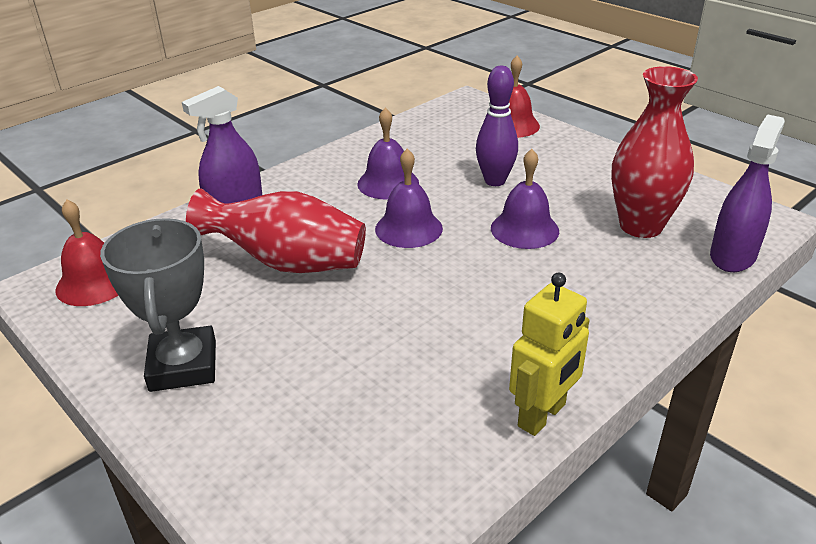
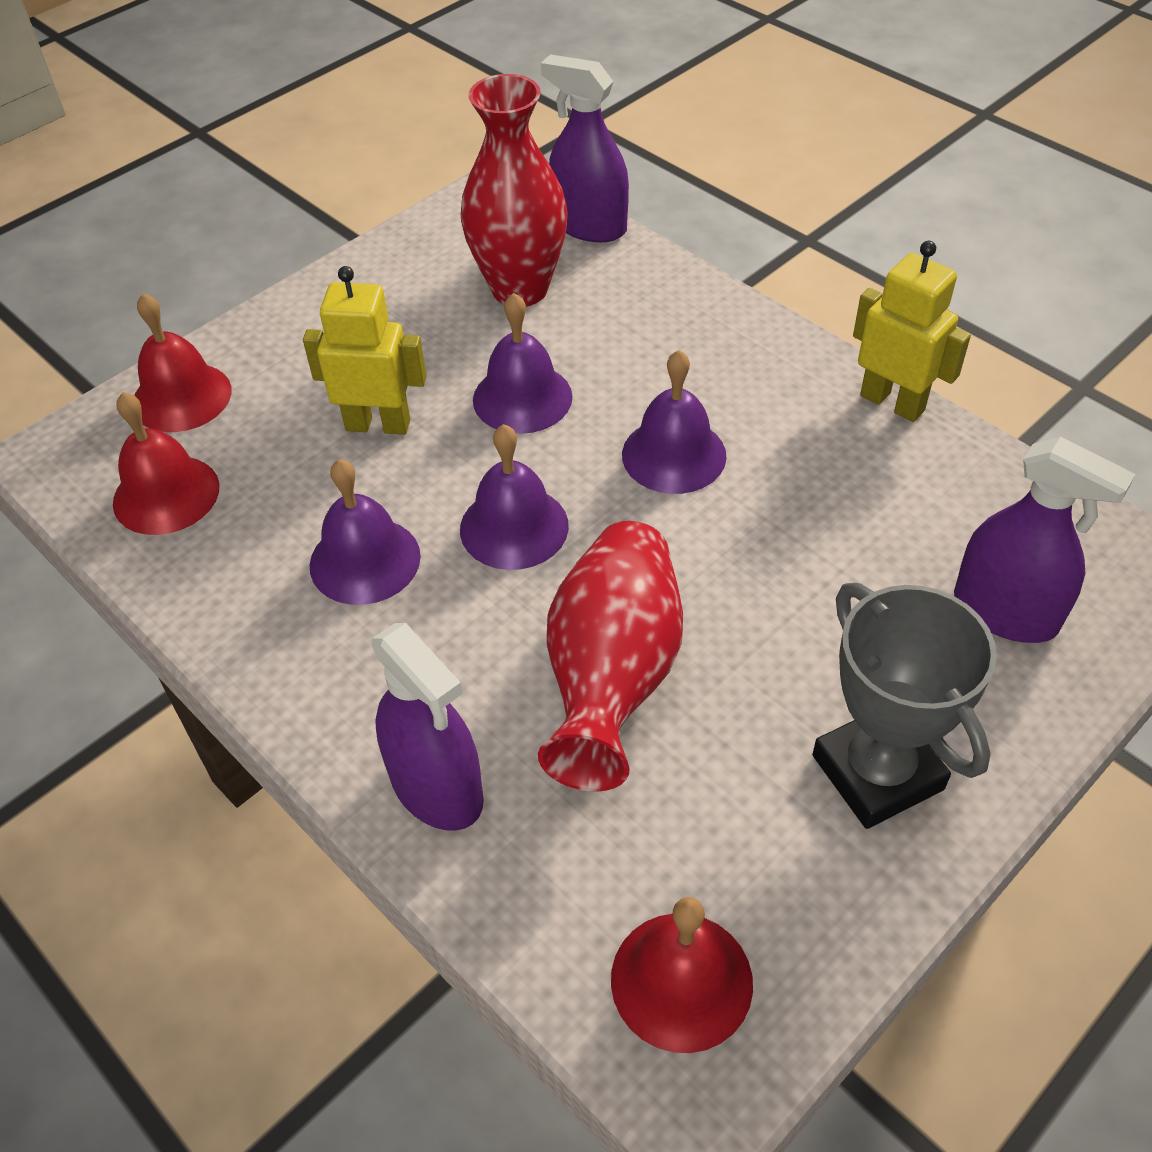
camera: 90 degrees left, 15 degrees up
(183, 366) = (877, 772): grey trophy -> grey trophy turned 75 degrees clockwise
(297, 454) = (1005, 612): none -> purple spray bottle
(439, 128) = (166, 494): none -> red bell
(472, 291) = (674, 455): none -> purple bell
(495, 181) = (378, 424): purple bowling pin -> yellow robot

